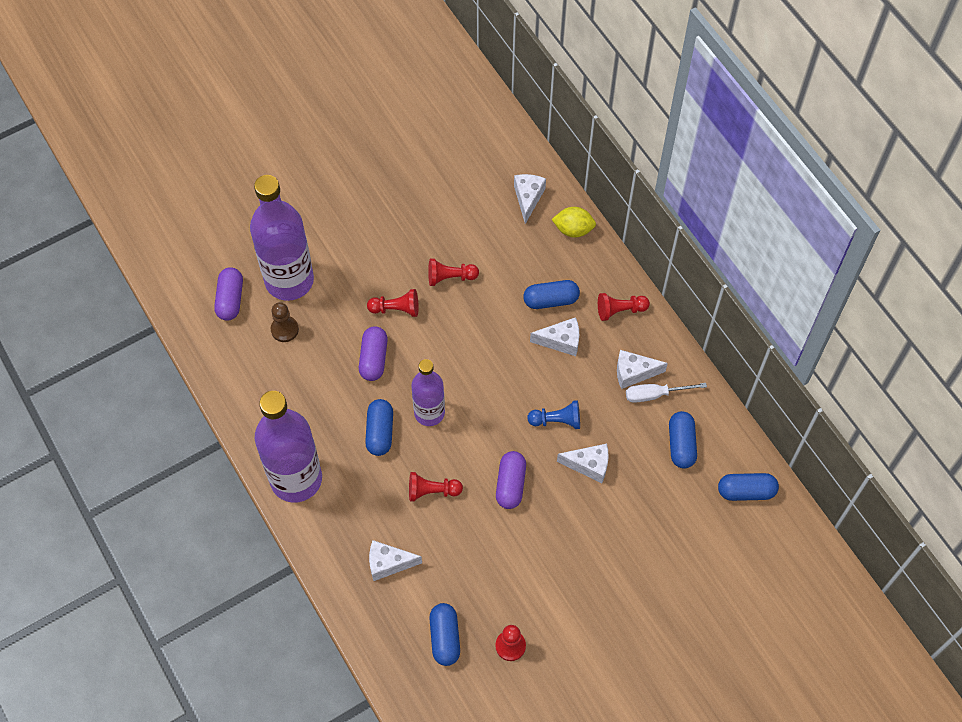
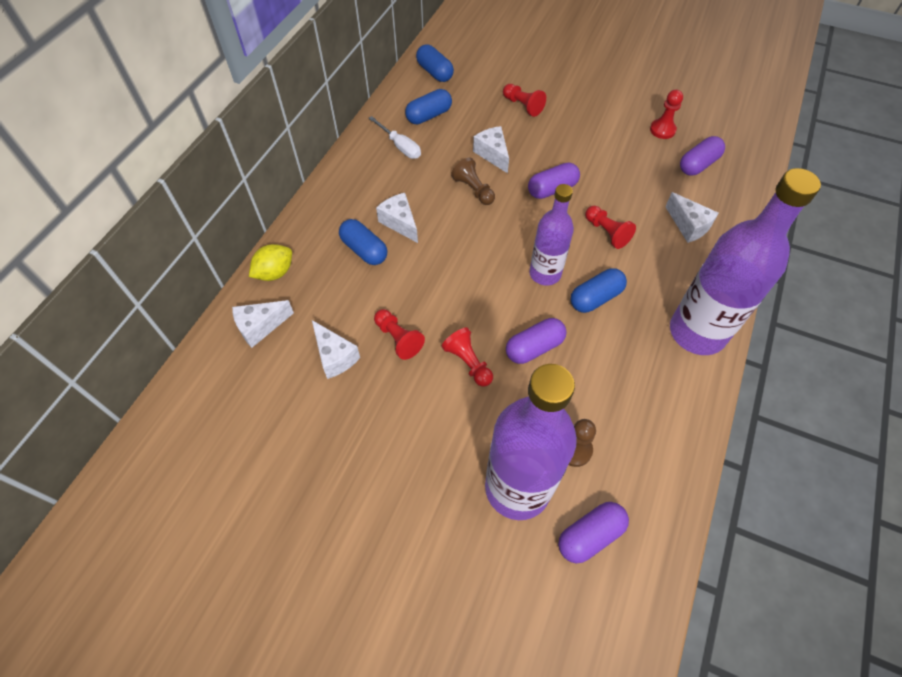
camera: 125 degrees left, 5 degrees down
(445, 637) = (698, 164): blue capsule -> purple capsule
(557, 420) = (473, 190): blue pawn -> brown pawn
(573, 229) = (275, 273): yellow lemon -> yellow lemon turned 75 degrees clockwise
(620, 310) = (339, 200): red pawn -> red pawn (523, 106)
(633, 373) = (391, 166): white cheese -> white cheese (335, 356)

